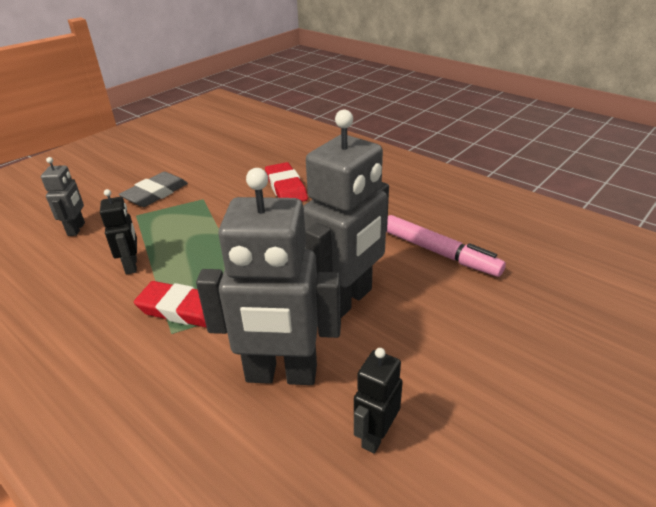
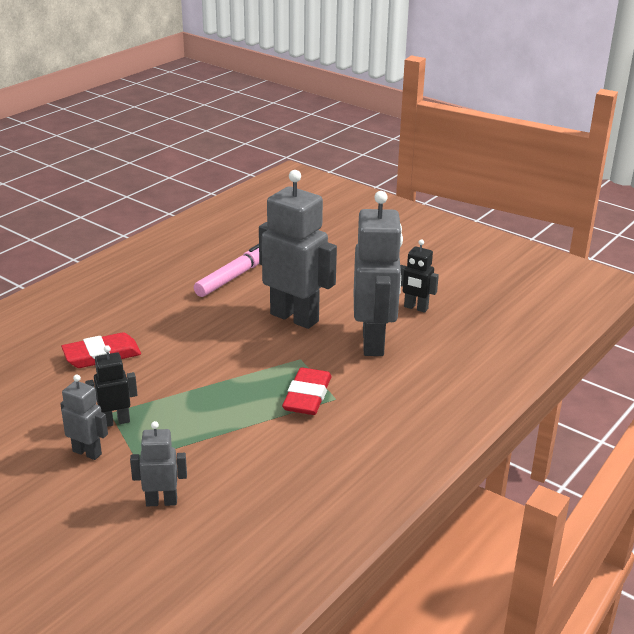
camera: 95 degrees left, 5 degrees down
(131, 266) = (241, 440): black robot -> black robot (115, 421)
(155, 193) = (87, 452): grey eraser -> grey robot

